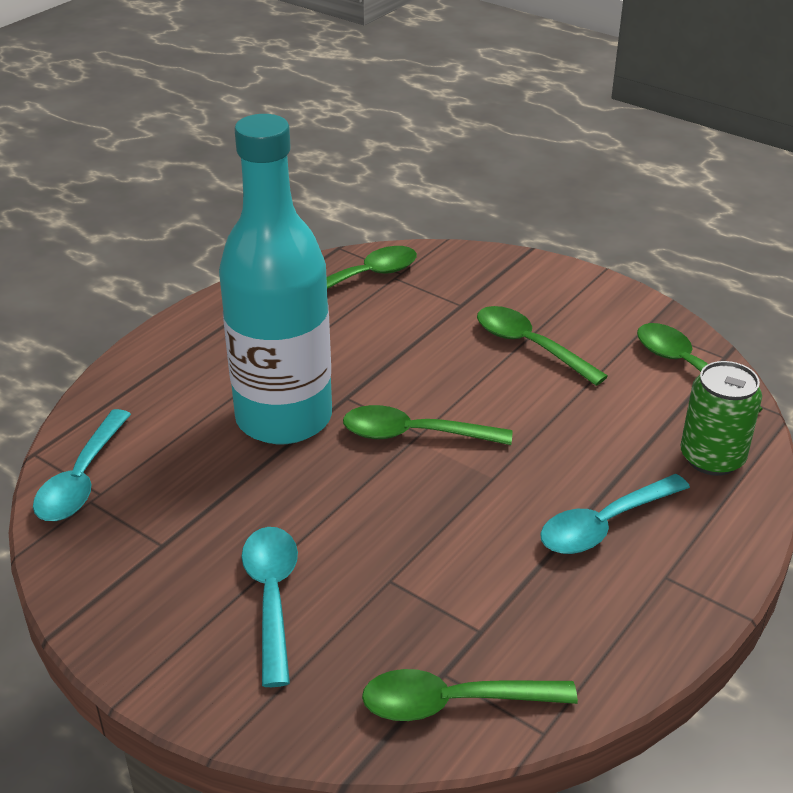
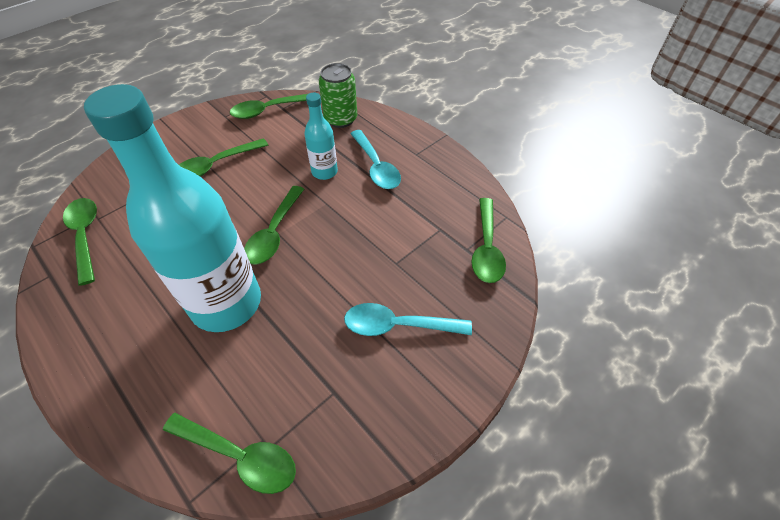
camera: 80 degrees left, 15 degrees up
(82, 479) = (240, 456): turquoise spoon -> green spoon
(564, 462) = (324, 172): none -> turquoise bottle

